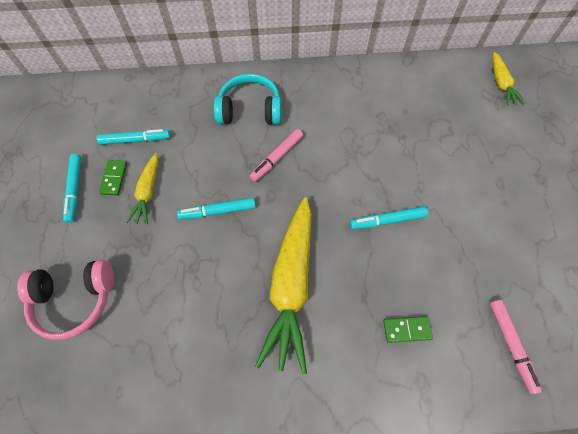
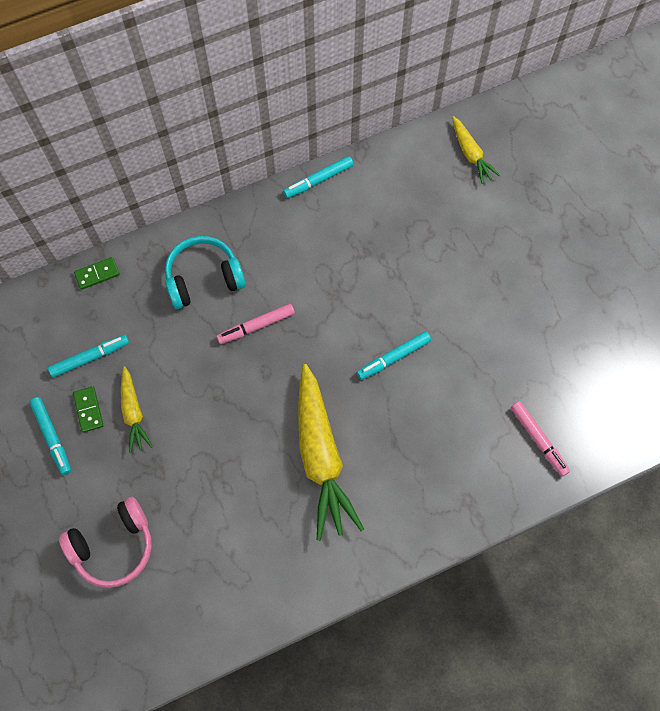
camera: 20 degrees left, 5 degrees up
(218, 211) = (217, 407): turquoise marker -> turquoise marker (318, 180)
(277, 158) = (256, 326): pink marker -> pink marker turned 45 degrees clockwise
(406, 329) = (442, 459): green domino -> green domino (97, 274)

